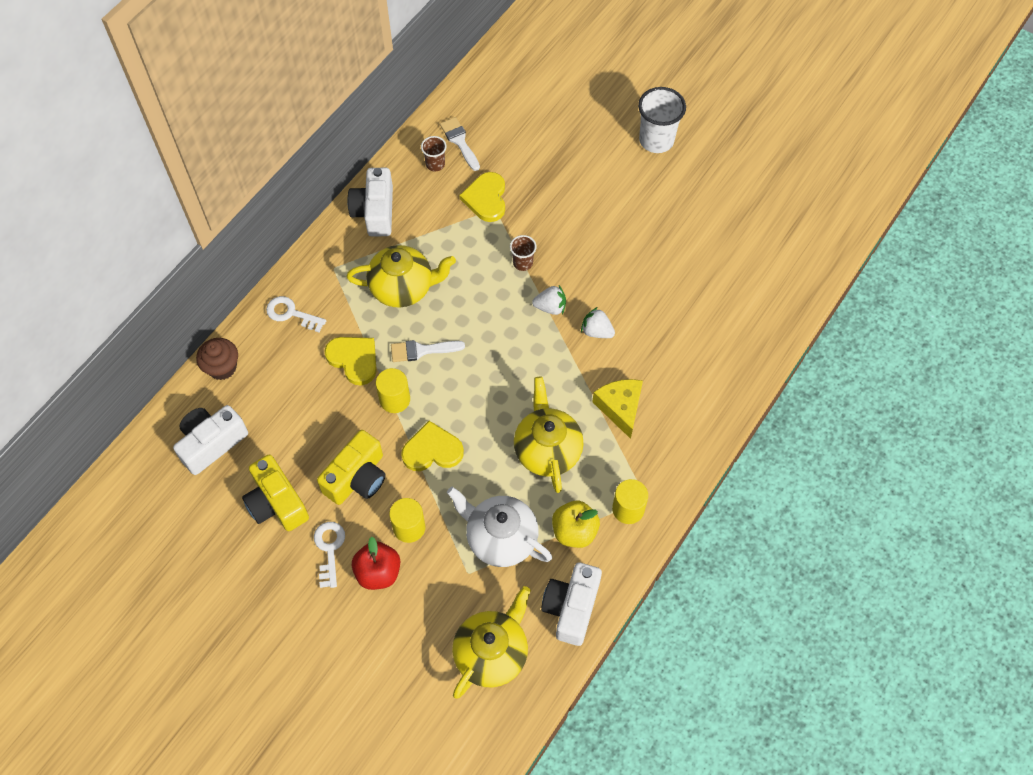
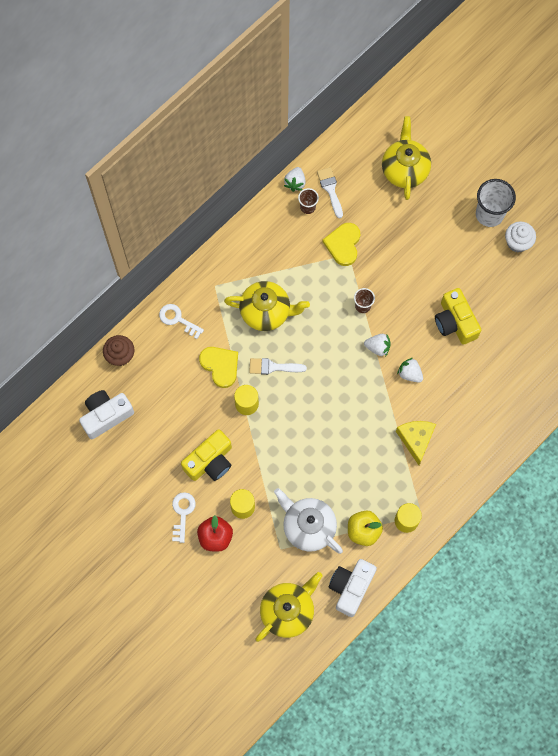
camera: 10 degrees right, 10 degrees up
(276, 503) = (148, 471): yellow camera -> yellow camera (455, 322)
(375, 211) = (254, 242): white camera -> none
(415, 140) = (295, 183): none -> white strawberry
(432, 450) = (269, 449): yellow heart -> none
(547, 450) = (354, 464): yellow teapot -> yellow teapot (404, 170)
(696, 166) = (517, 242): none -> white cupcake

